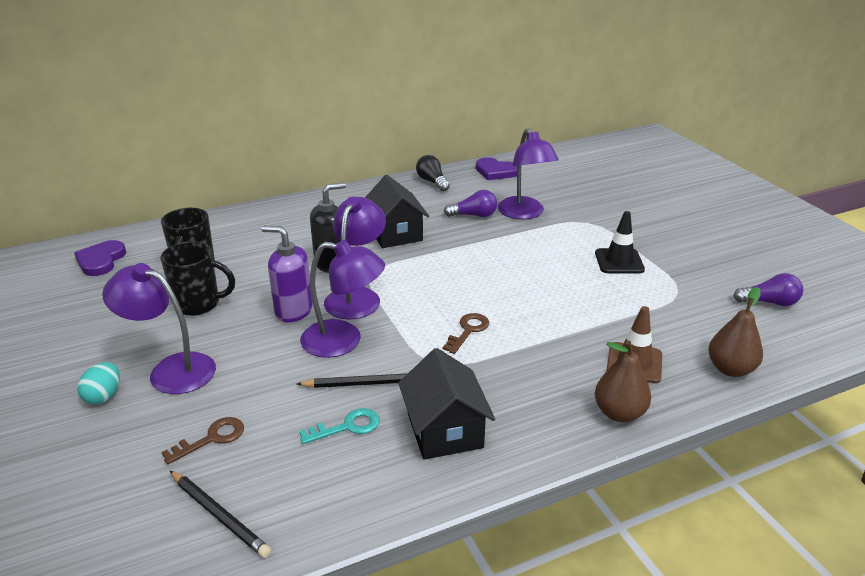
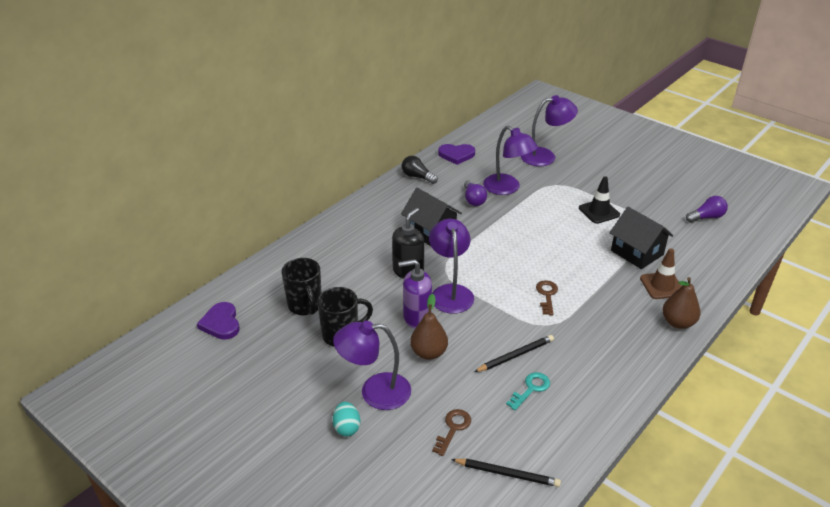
camera: 25 degrees left, 5 degrees up
(343, 341) = (473, 330): purple lamp -> purple lamp (545, 156)
(445, 430) = (590, 370): black house -> black house (637, 252)
(474, 215) = (473, 200): purple light bulb -> purple light bulb turned 105 degrees clockwise
(730, 369) = (716, 272): brown pear -> brown pear (429, 353)

